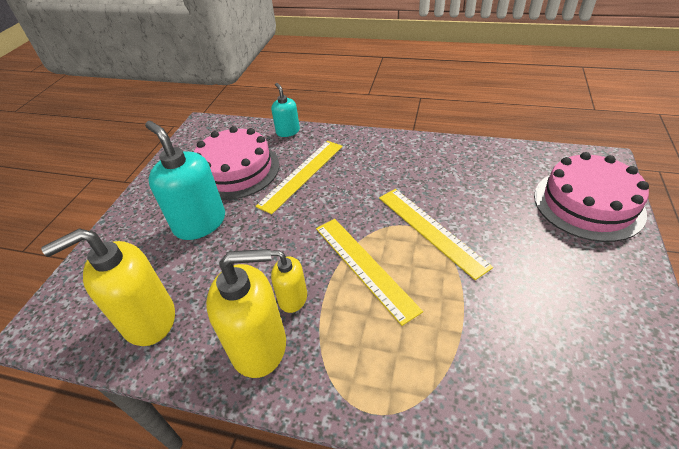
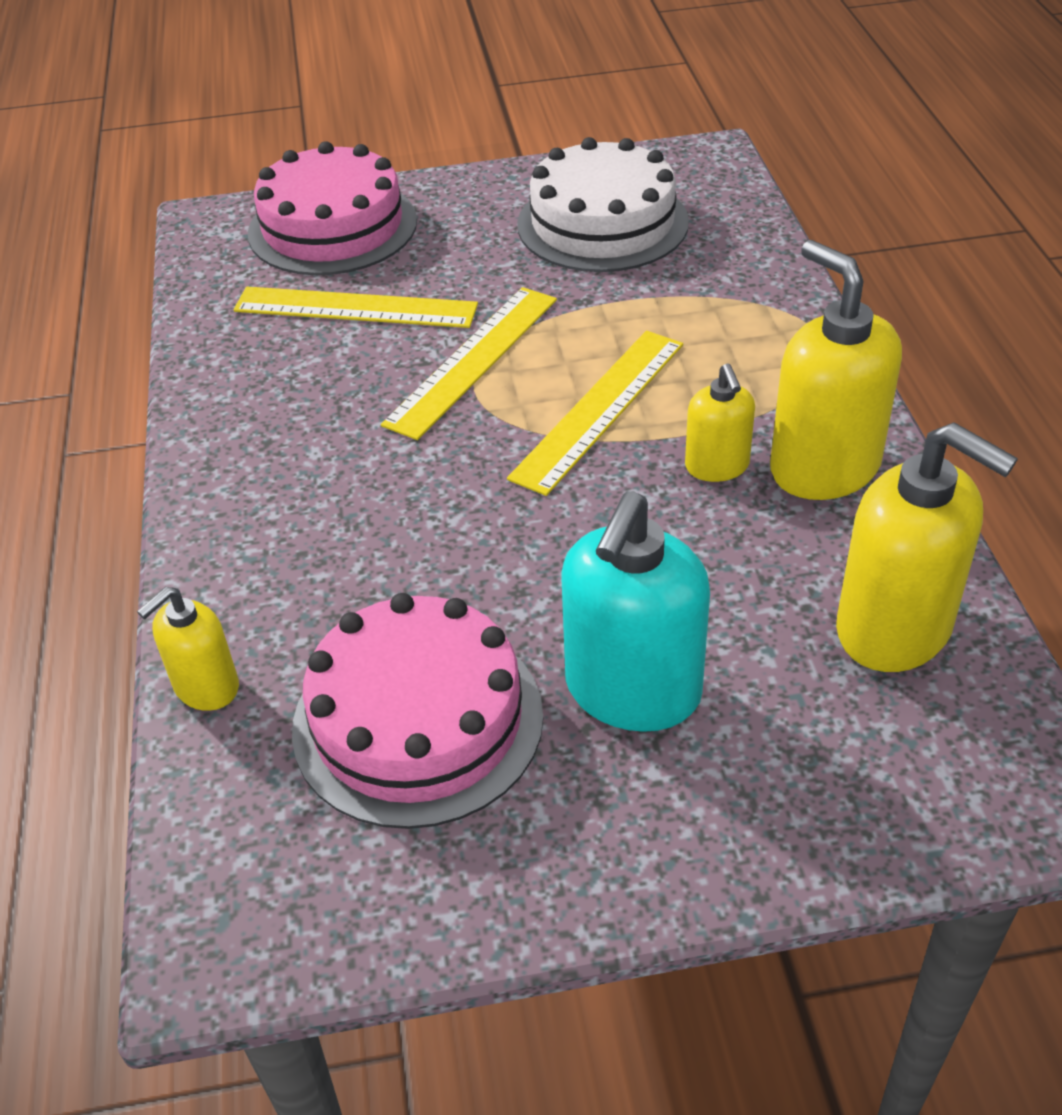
camera: 115 degrees left, 0 degrees up
(288, 131) = (206, 687): turquoise soap dispenser -> yellow soap dispenser
(302, 175) = (387, 582): yellow ruler -> yellow ruler (355, 308)
(568, 337) = (602, 223): none -> white cake

